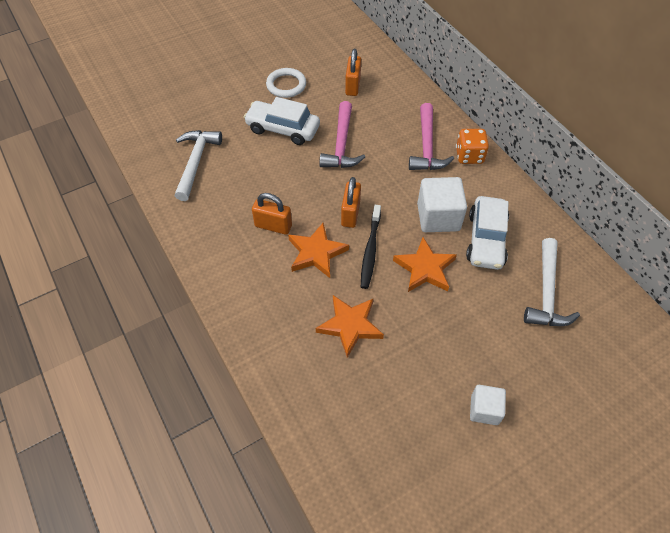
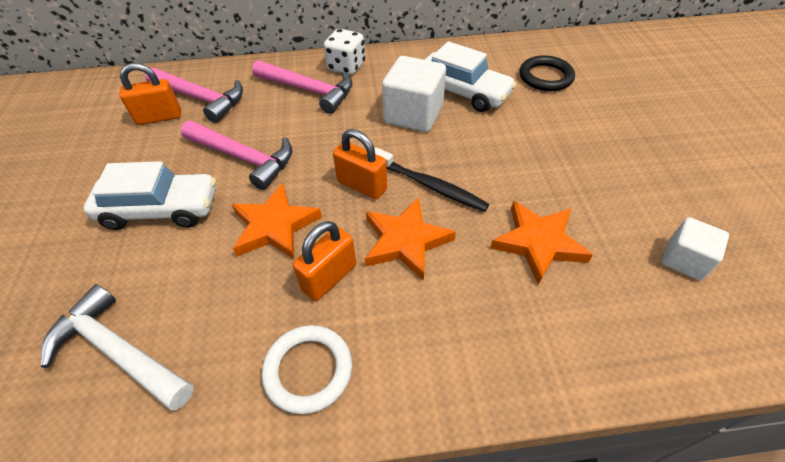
camera: 65 degrees left, 5 degrees down
(283, 129) = (160, 209): white car -> white car turned 135 degrees counterclockwise
(286, 85) = (84, 180): white ring -> white ring (308, 370)
(353, 86) = (159, 117): orange padlock -> orange padlock turned 45 degrees counterclockwise
(382, 95) = (201, 98): none -> pink hammer
(425, 268) = (479, 148): orange star -> orange star (274, 226)
(469, 156) = (346, 67): orange dice -> white dice
(484, 410) = (678, 164): white cube -> white cube (684, 260)
(546, 293) = (545, 77): white hammer -> black ring

